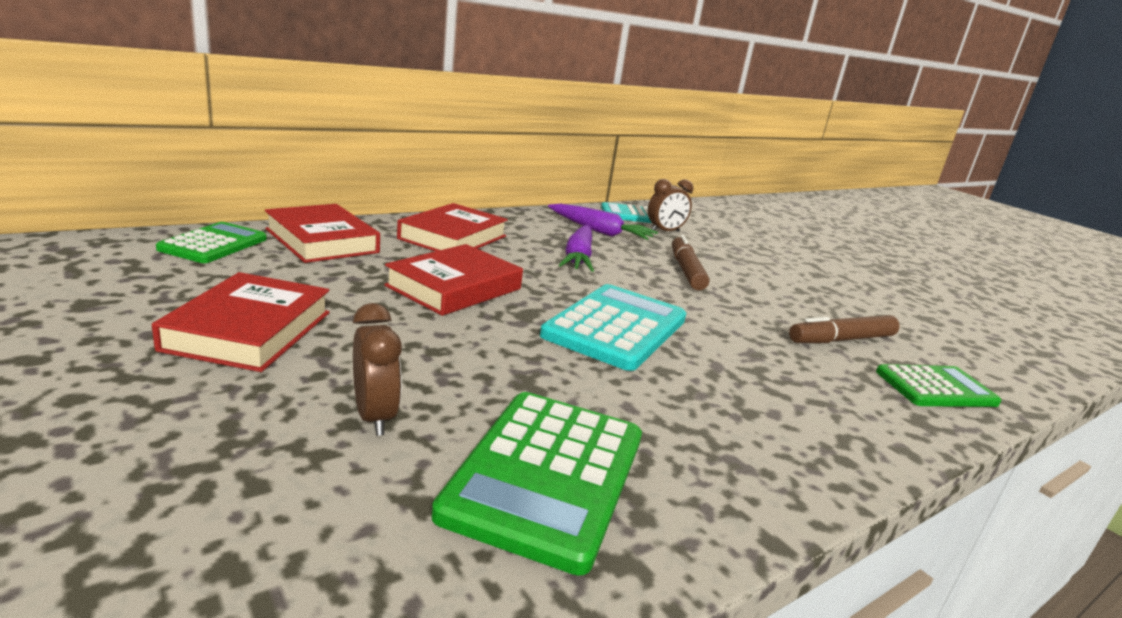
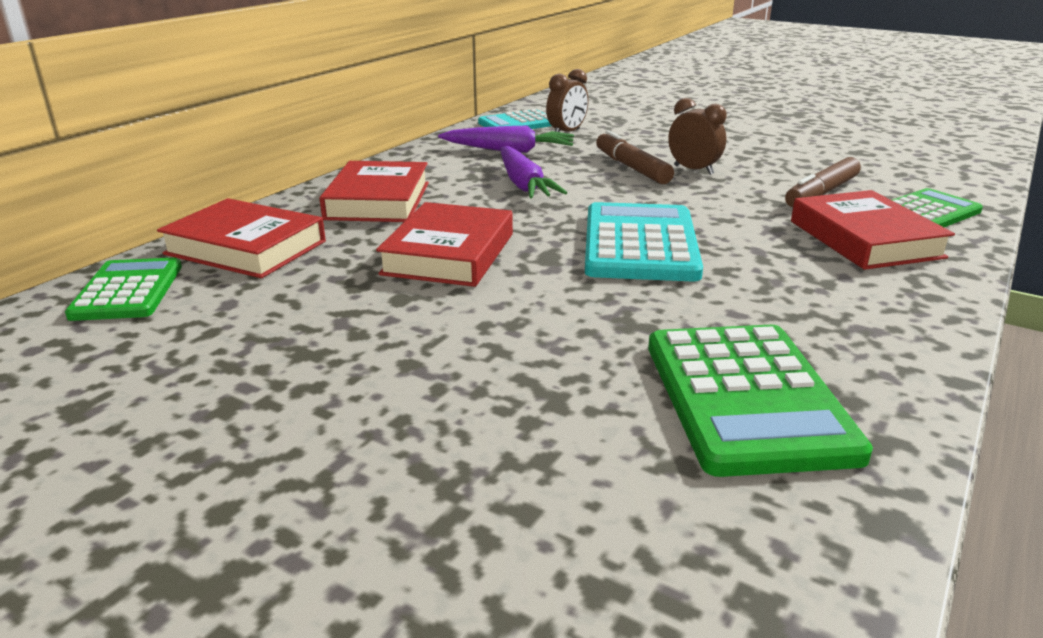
camera: 20 degrees left, 5 degrees up
(249, 330) = (307, 370): red book -> red book (865, 239)
(375, 417) = (544, 406): brown clock -> brown clock (693, 170)

